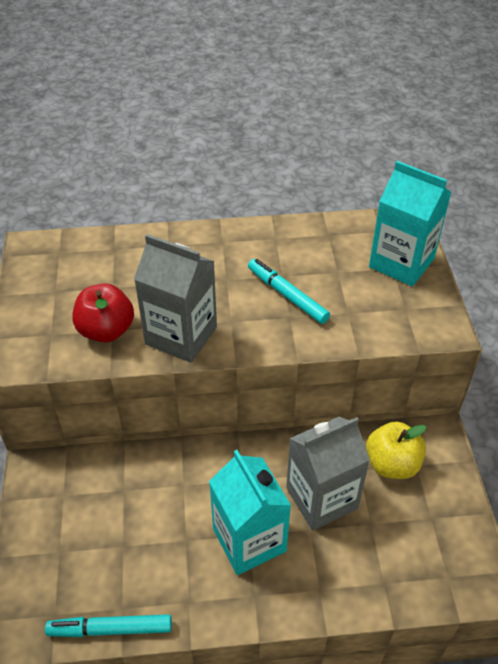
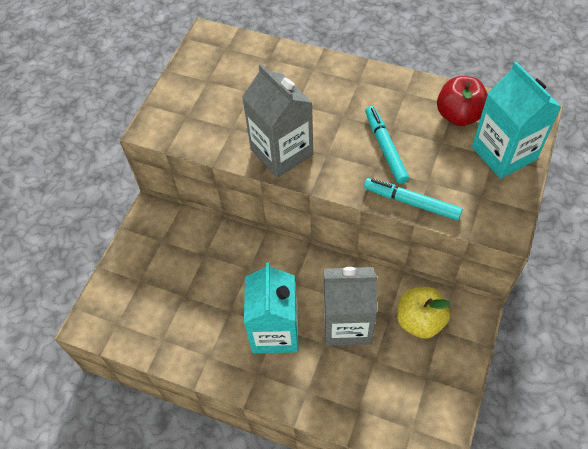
camera: 30 degrees right, 10 degrees up
(106, 330) = (228, 127): red apple -> red apple (459, 115)
(110, 629) = (147, 350): turquoise marker -> turquoise marker (411, 202)

